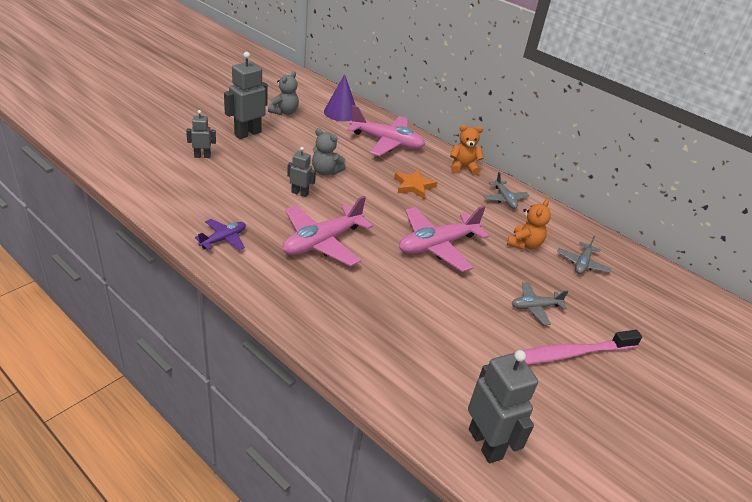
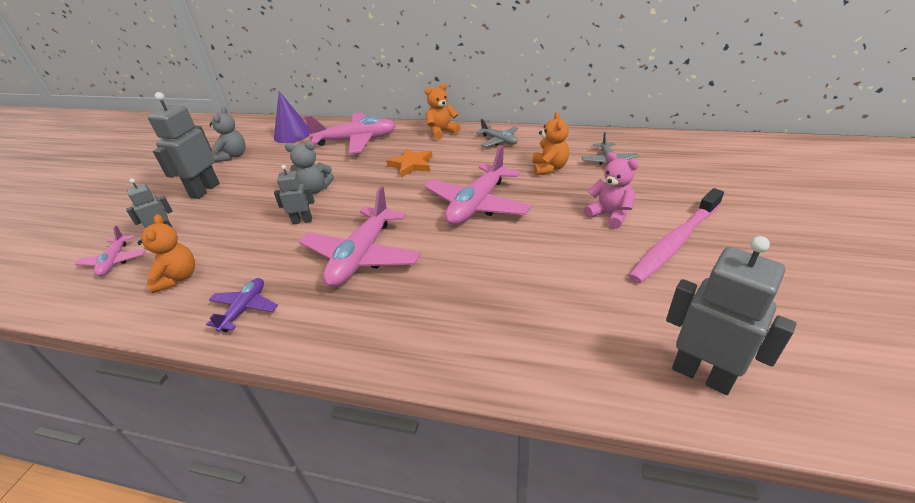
camera: 20 degrees left, 0 degrees up
(162, 162) = (115, 261): none -> pink plane
(195, 195) = (178, 278): none -> orange teddy bear
(535, 307) = (609, 215): grey plane -> pink teddy bear

